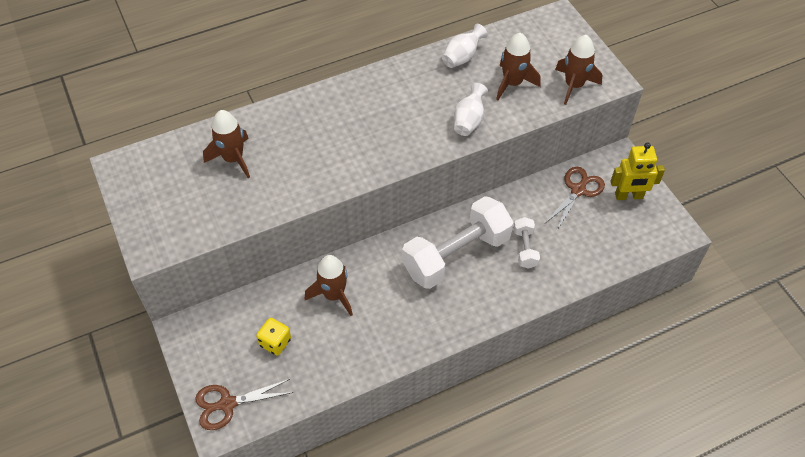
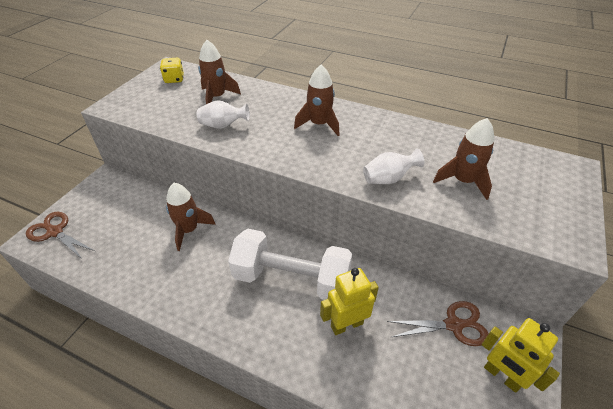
camera: 50 degrees right, 10 degrees down
(275, 342) = (124, 225): yellow dice -> yellow dice (174, 79)
(462, 57) = (443, 141): white vase -> white vase (223, 126)
(525, 248) = (346, 324): white dumbbell -> yellow robot
(574, 85) = (523, 221): brown rocket -> brown rocket (319, 124)

